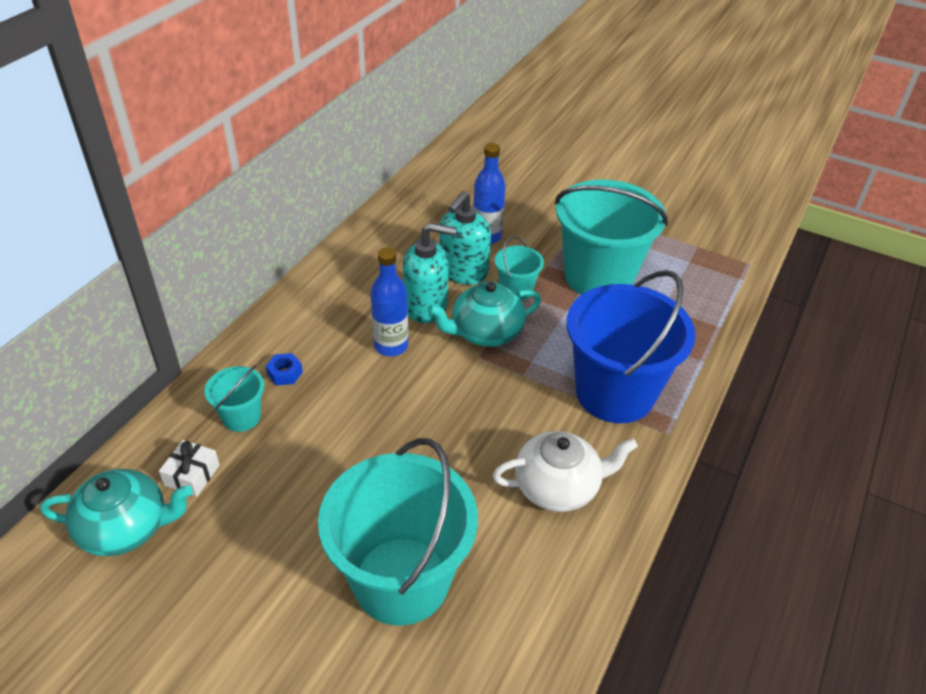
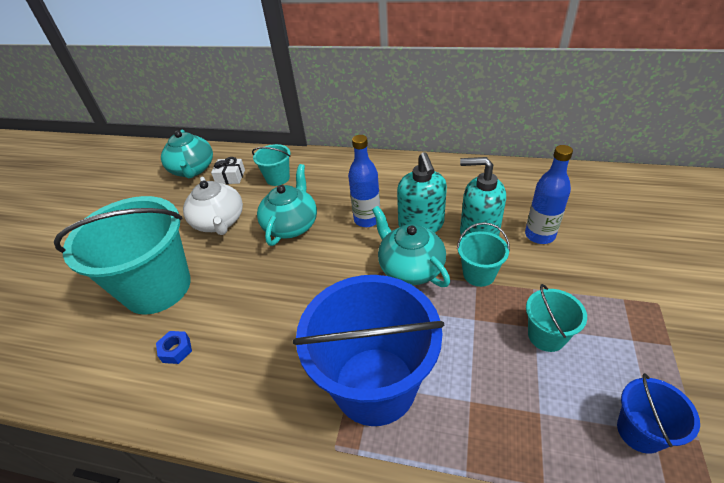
camera: 80 degrees right, 0 degrees up
(285, 373) = (320, 182): blue nut -> blue nut (176, 350)
(358, 417) = (291, 225): none -> turquoise teapot
(558, 487) = (248, 361): white teapot -> white teapot (219, 222)
(598, 277) = (546, 336): turquoise bucket -> turquoise bucket, size x0.46
(687, 267) = (640, 431): none -> blue bucket

